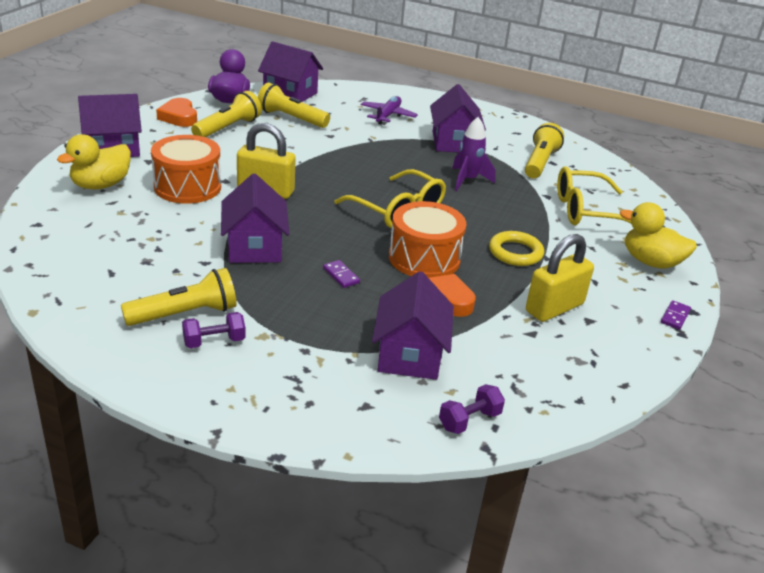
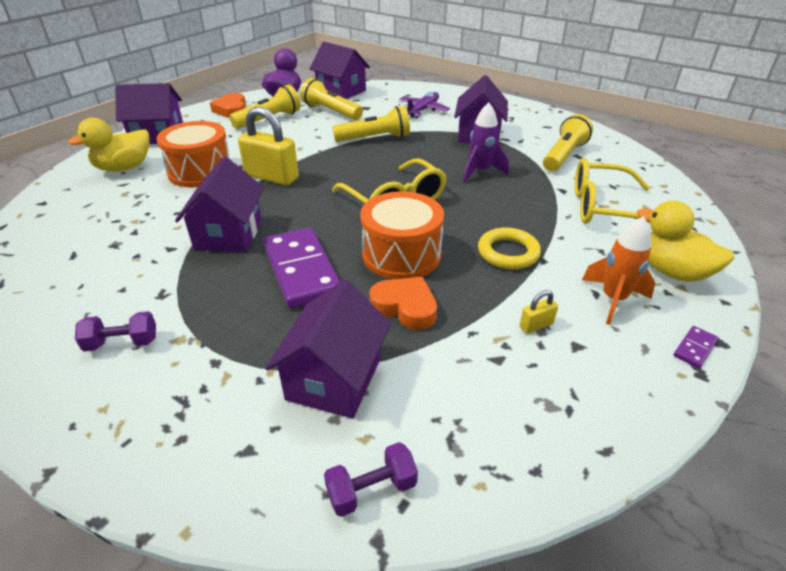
camera: 15 degrees right, 5 degrees up
(184, 314) = (113, 306): yellow flashlight -> yellow flashlight (374, 138)
(341, 275) = (301, 270): purple domino -> purple domino, size x2.47
(554, 308) = (536, 325): yellow padlock -> yellow padlock, size x0.44
(609, 285) = (613, 299): none -> orange rocket

